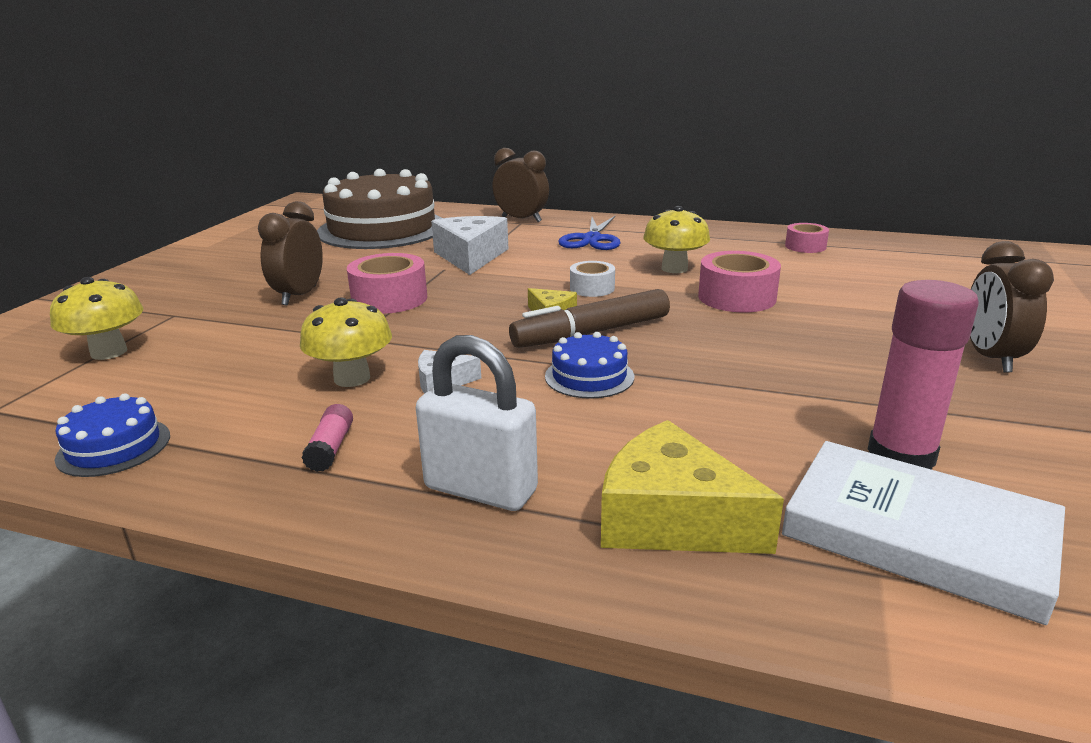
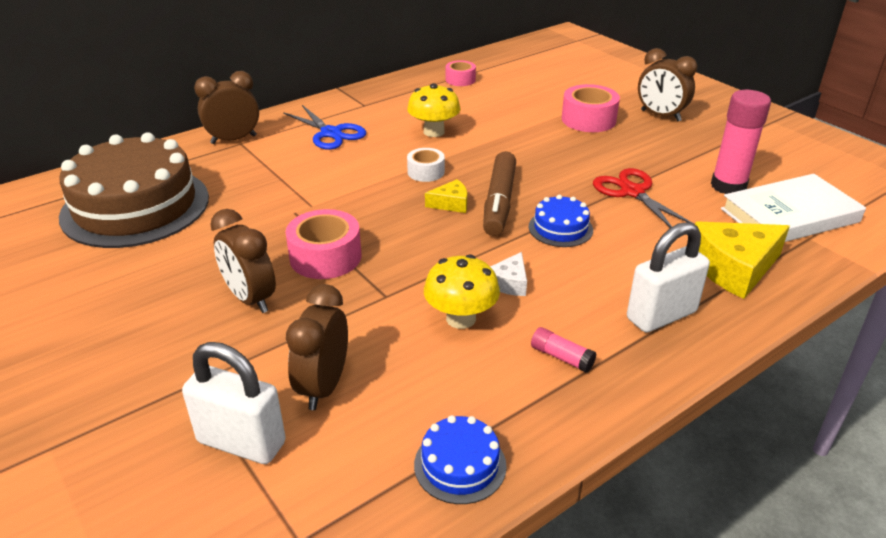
camera: 55 degrees left, 10 degrees up
(109, 352) = (241, 442): yellow mushroom -> white padlock
(199, 356) = (324, 386): none -> brown clock
(470, 257) = (286, 192): white cheese -> none
(736, 297) = (508, 136): pink tape -> pink tape (588, 119)
(746, 394) = (632, 192): none -> red scissors

